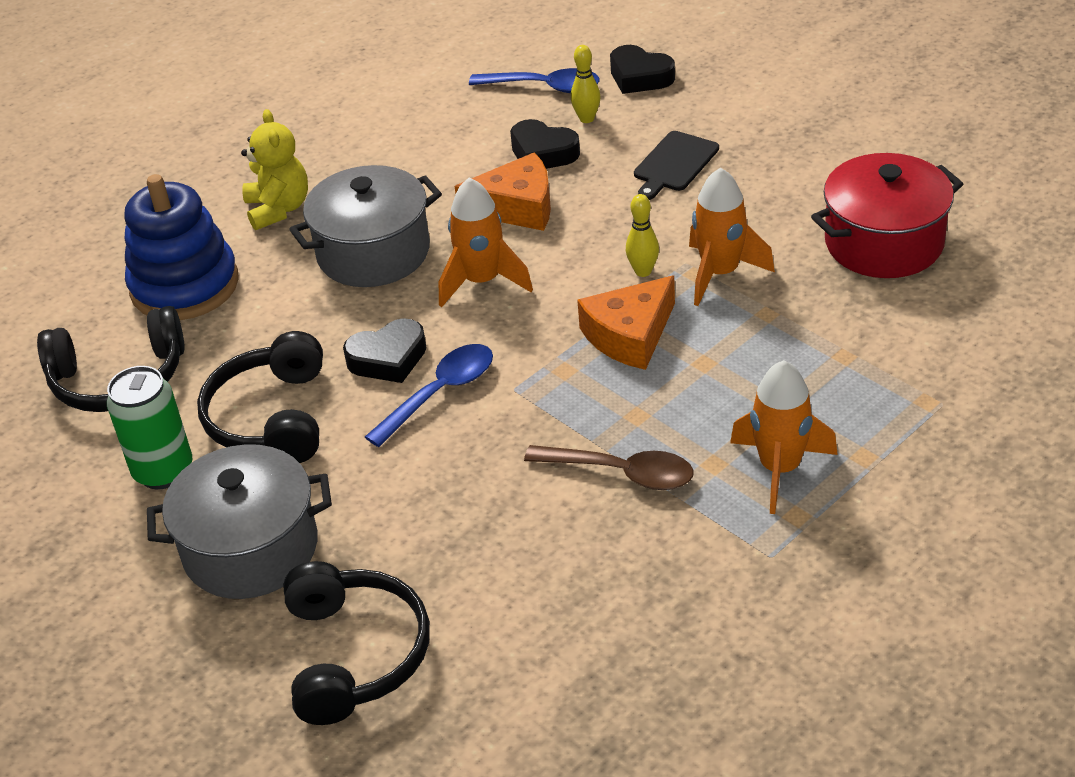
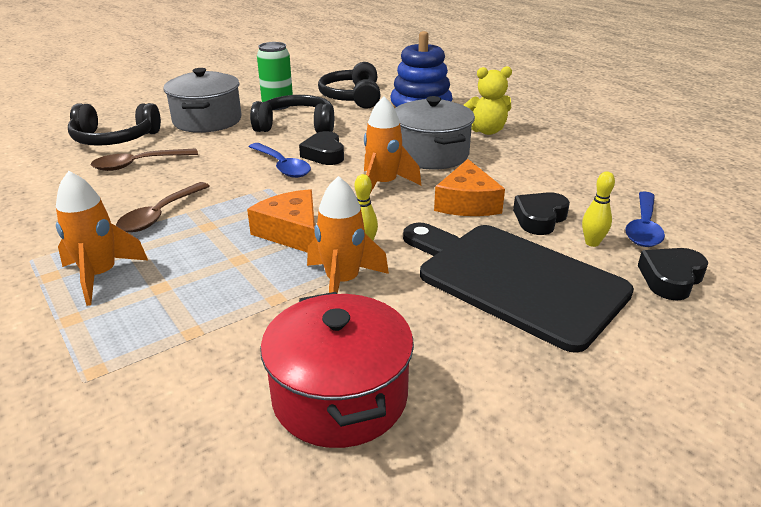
camera: 95 degrees right, 10 degrees down
(461, 568) = (138, 164): none -> brown spoon
(674, 164) = (514, 279): black cutting board -> black cutting board, size x2.22

